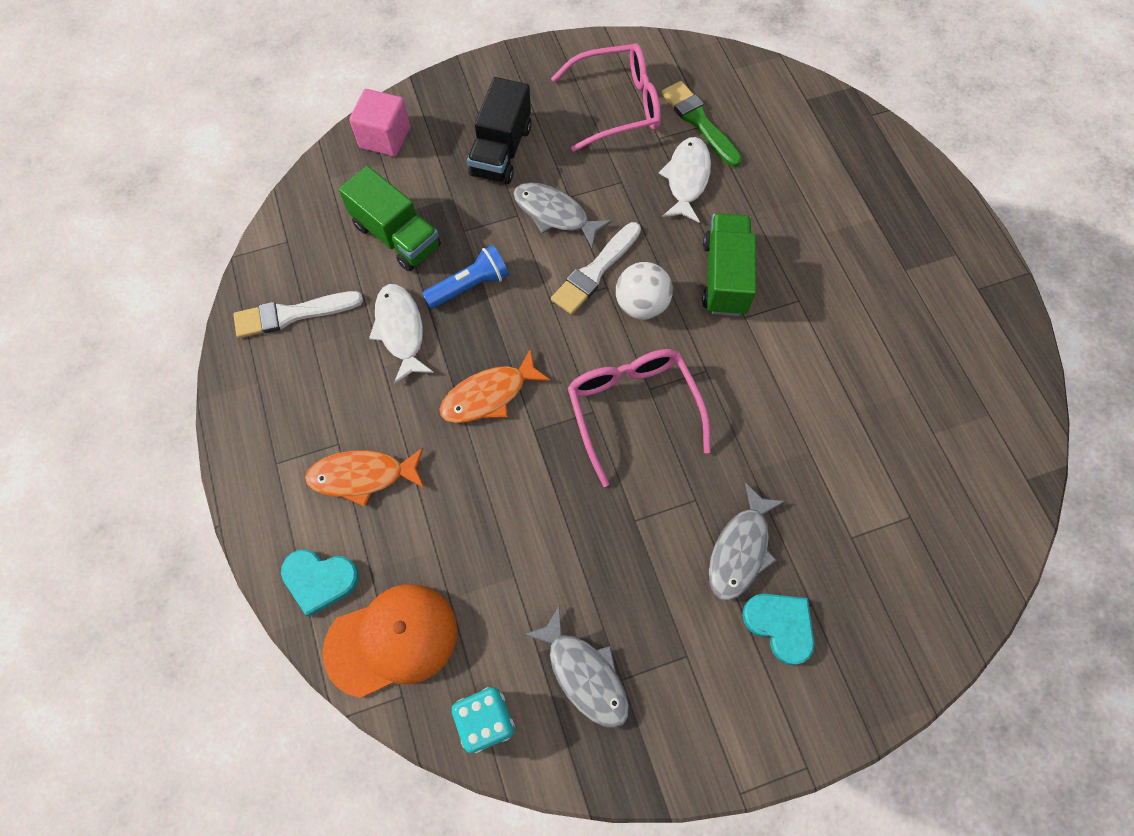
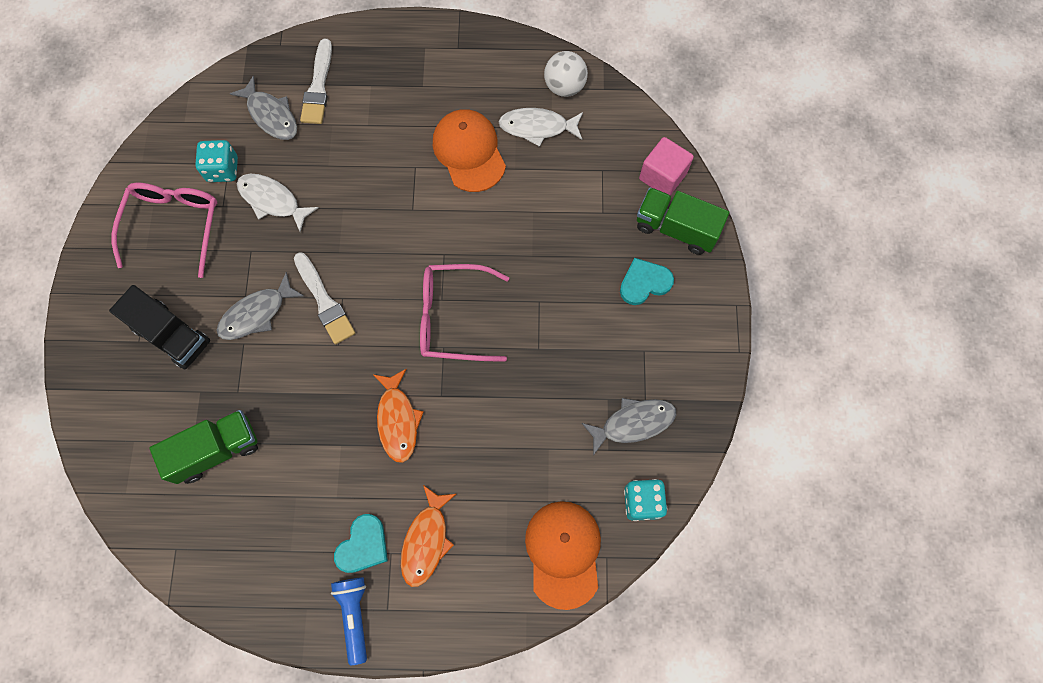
camera: 70 degrees left, 5 degrees up
(292, 314) = (253, 562): white brush -> white brush (318, 87)
(319, 580) = (498, 597): turquoise heart -> turquoise heart (363, 545)
(385, 137) = (106, 431): pink cube -> pink cube (662, 176)
(400, 330) = (310, 473): white fish -> white fish (537, 127)
(470, 286) = (293, 404): blue flashlight -> blue flashlight (354, 615)
(641, 305) = (369, 278): white ball -> white ball (564, 86)
(699, 122) = (223, 169): green brush -> turquoise dice
(725, 277) = (373, 209): green truck -> green truck (676, 228)
(740, 549) = (585, 286): grey fish -> grey fish (271, 115)
(849, 350) = (469, 152): none -> orange cap

